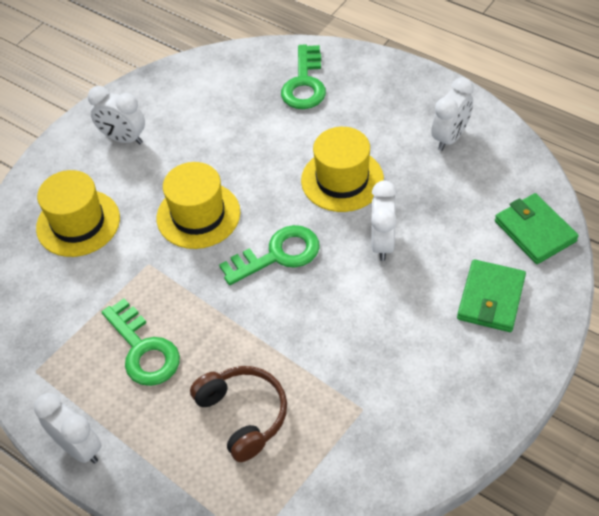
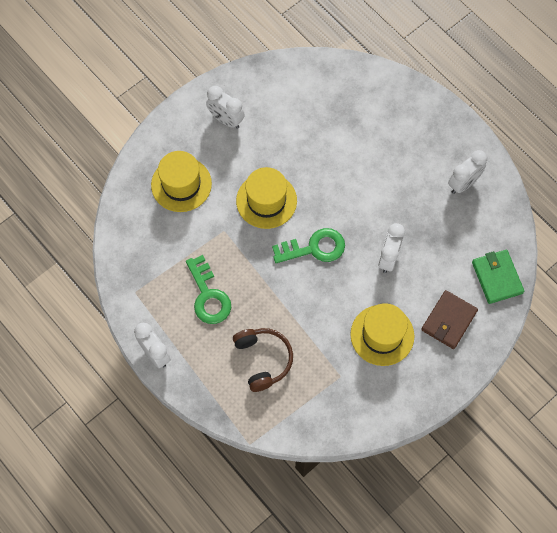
camera: 10 degrees right, 15 degrees up
(304, 84) = (370, 105): green key -> none
(342, 180) = (375, 199): yellow hat -> yellow hat (382, 335)
(491, 298) = (449, 320): green wallet -> brown wallet

